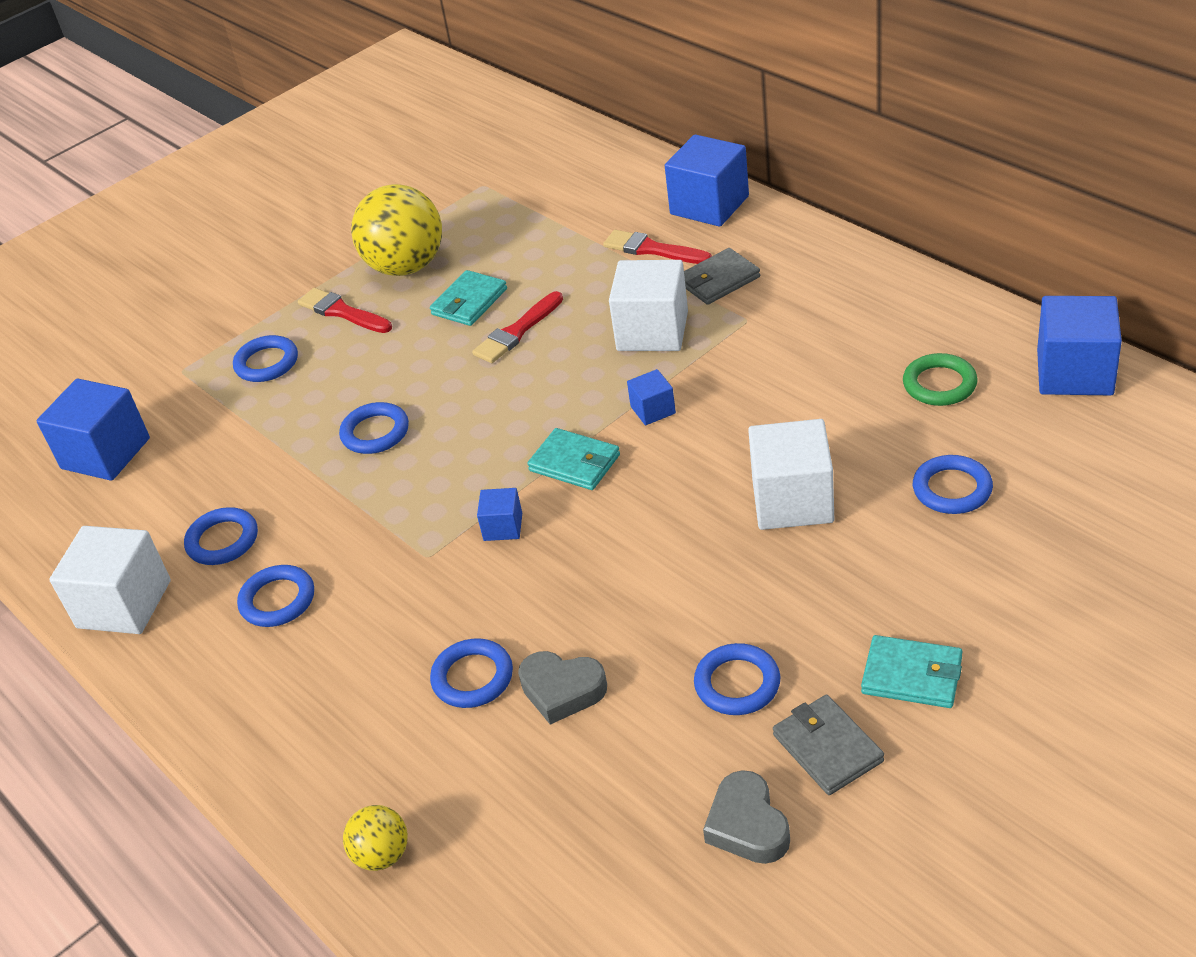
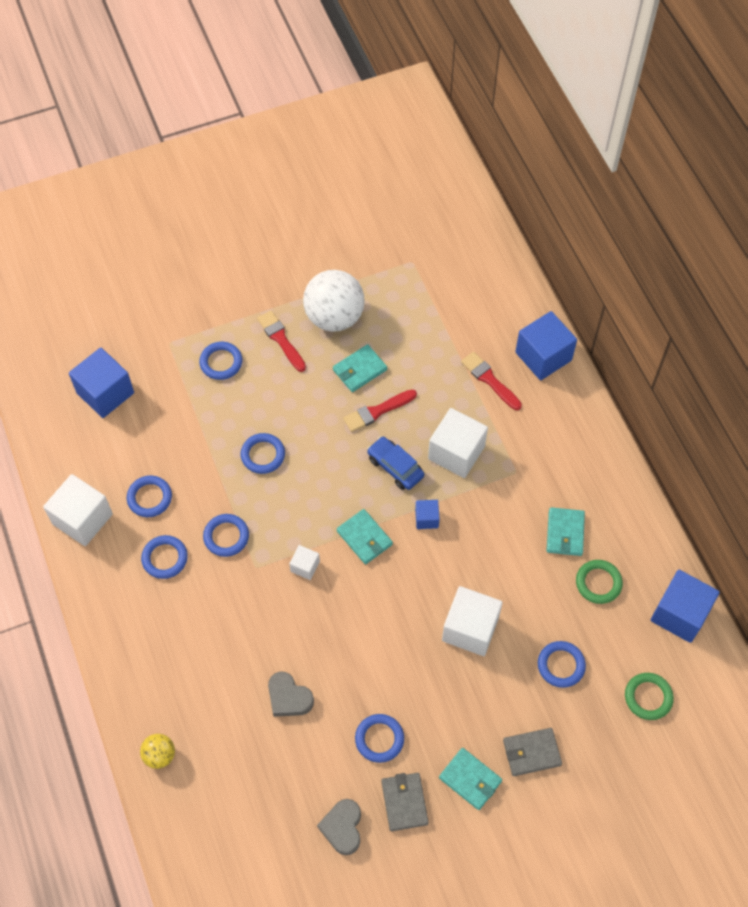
camera: 15 degrees right, 20 degrees up
(406, 266) = (334, 317): yellow ball -> white ball
(472, 677) = (247, 665): blue ring -> blue ring (226, 536)
(503, 527) = (305, 566): blue cube -> white cube
(575, 375) = (395, 467): none -> blue car
(718, 280) = (516, 428): grey wallet -> grey wallet (531, 753)
(856, 353) = (565, 533): none -> turquoise wallet
(1102, 474) = (648, 697): none -> green ring

